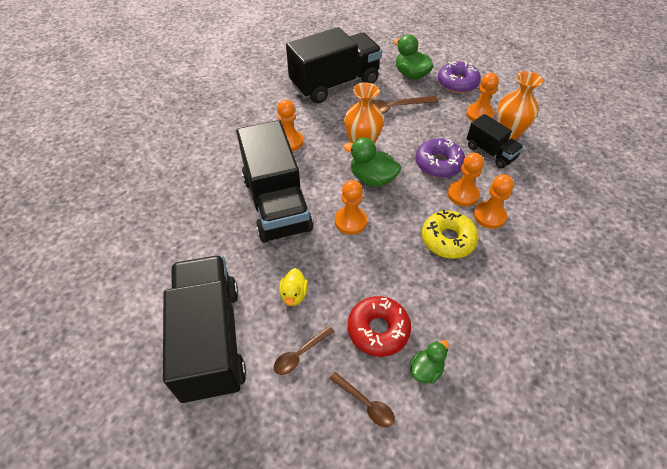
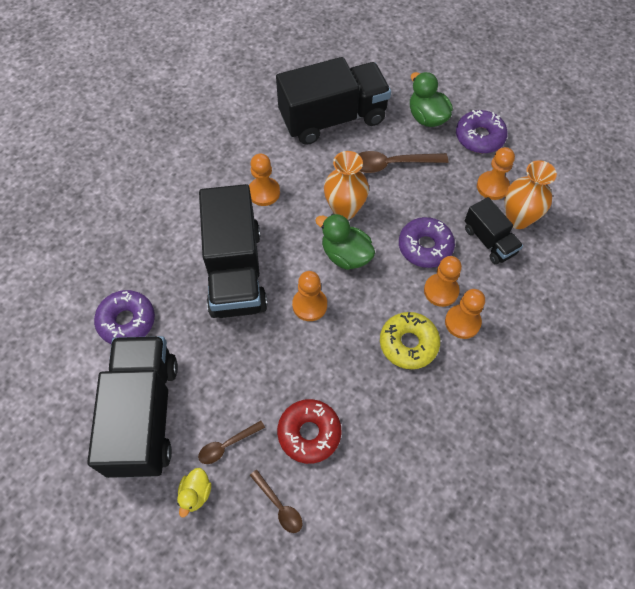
camera: 10 degrees right, 10 degrees up
(181, 259) = (127, 321): none -> purple donut
(294, 294) = (233, 380): yellow duck -> yellow duck (196, 493)
(426, 369) = (346, 482): green duck -> none

